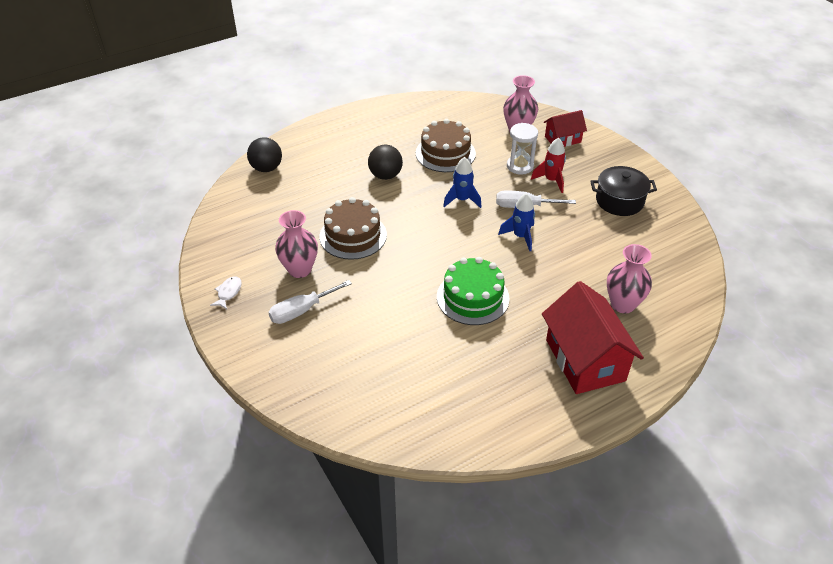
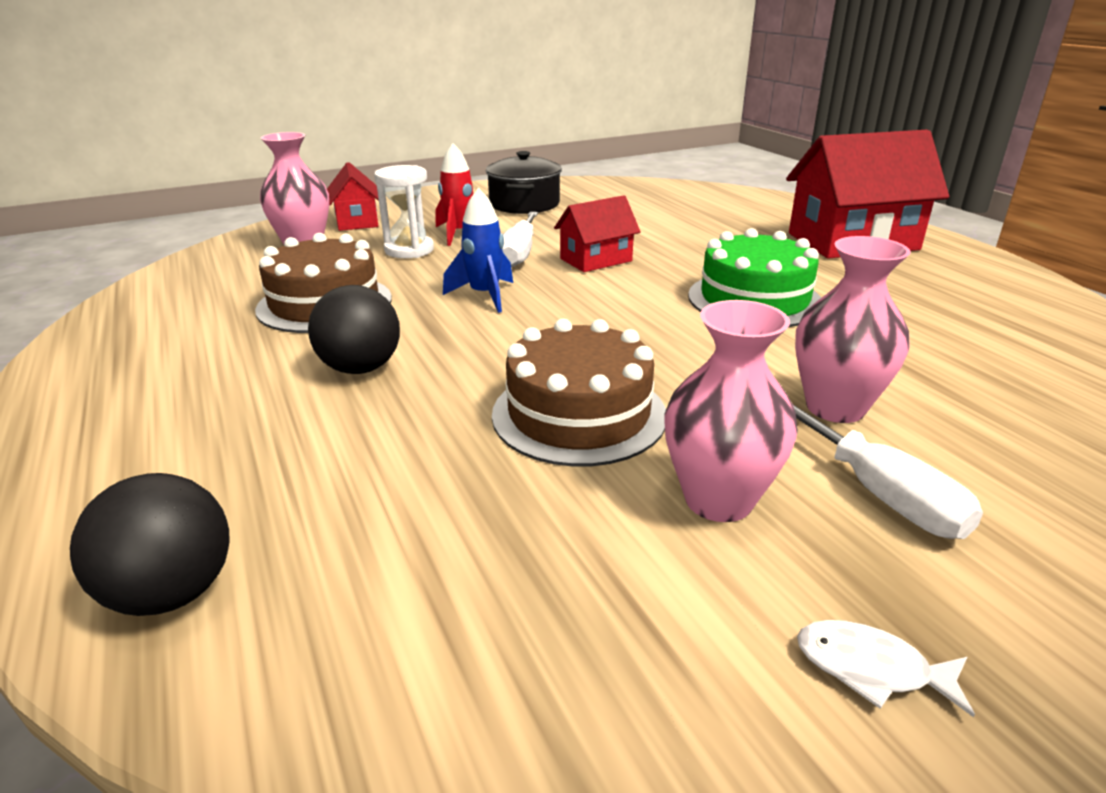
camera: 85 degrees left, 15 degrees down
(520, 236) = (596, 260): blue rocket -> red house
(622, 304) = (736, 218): pink vase -> pink vase (835, 407)

